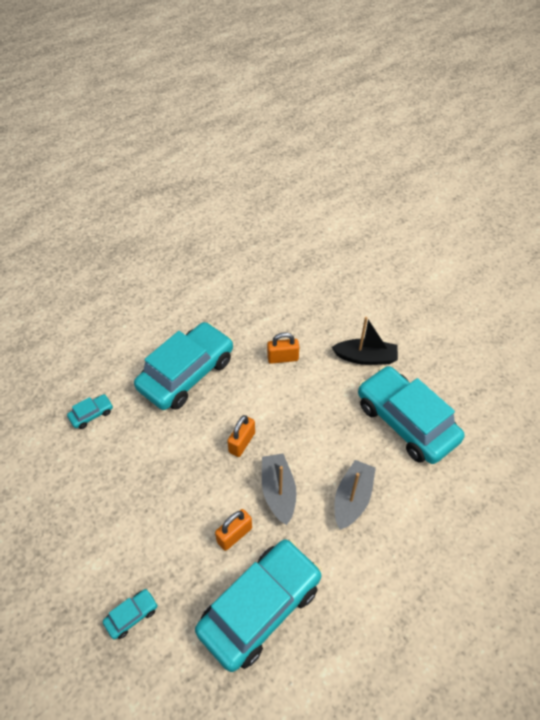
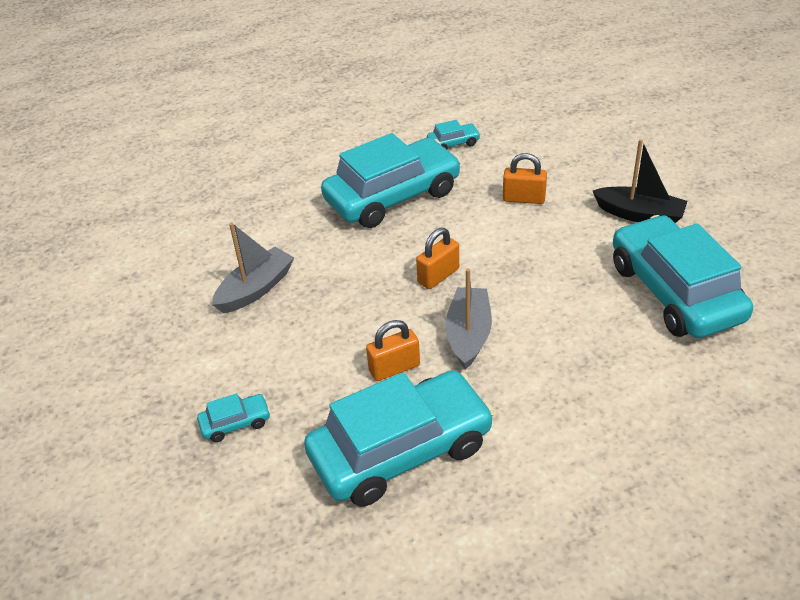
camera: 20 degrees right, 10 degrees down
(91, 414) = (262, 218): turquoise car -> turquoise car (453, 143)
(352, 498) = (568, 360): grey boat -> grey boat (256, 289)

